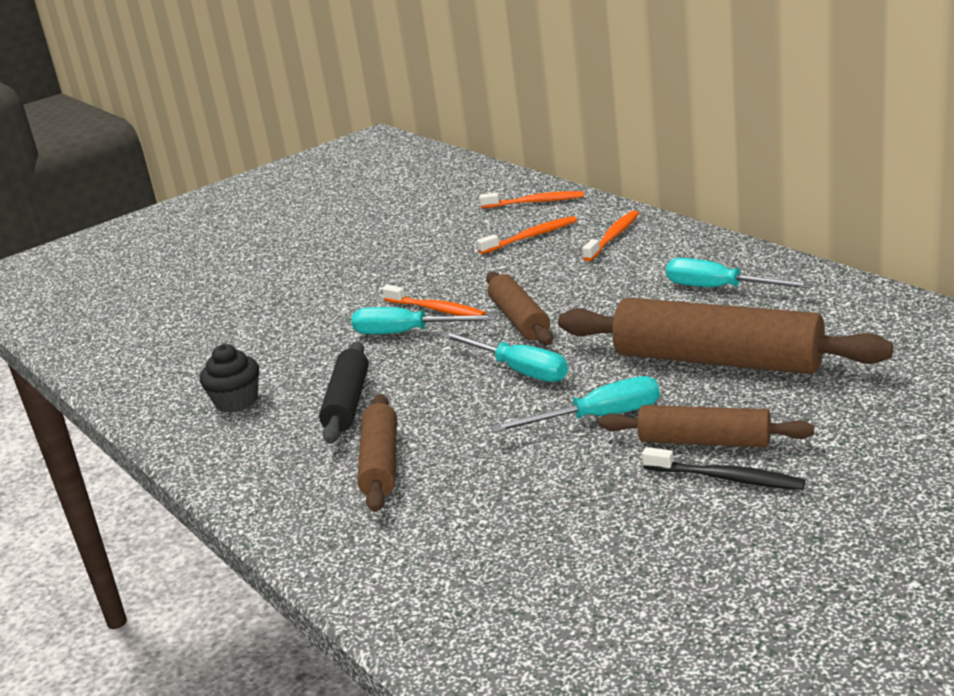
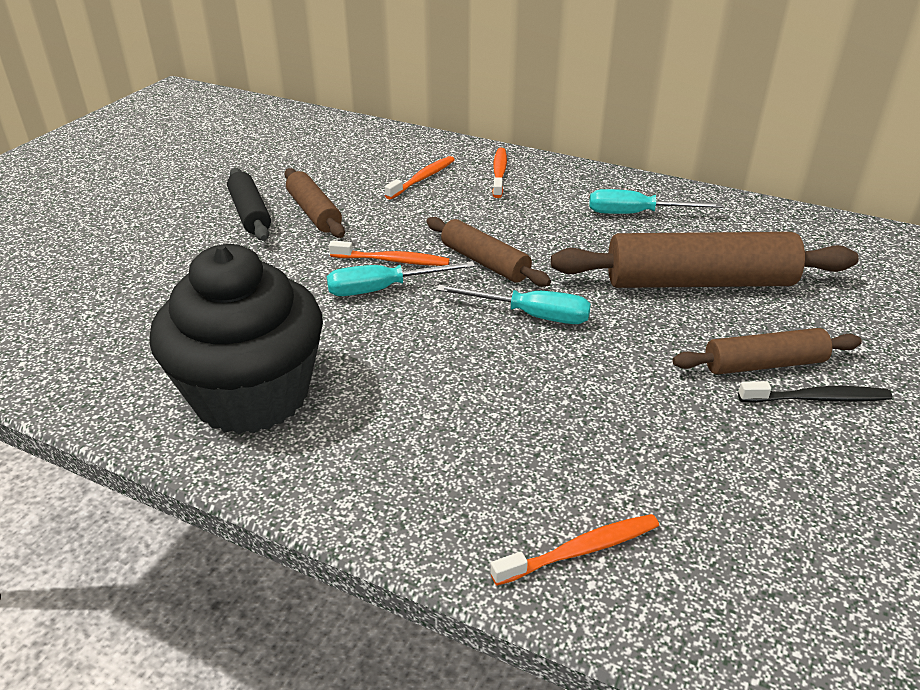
camera: 30 degrees left, 10 degrees up
(236, 401) = (251, 395): black cupcake -> black cupcake, size x2.36
(347, 403) = (384, 377): black rolling pin -> black rolling pin (250, 213)
(381, 464) = (482, 444): brown rolling pin -> brown rolling pin (314, 213)
(535, 202) = (397, 145): orange toothbrush -> orange toothbrush (580, 550)
(597, 418) = (649, 355): turquoise screwdriver -> none

